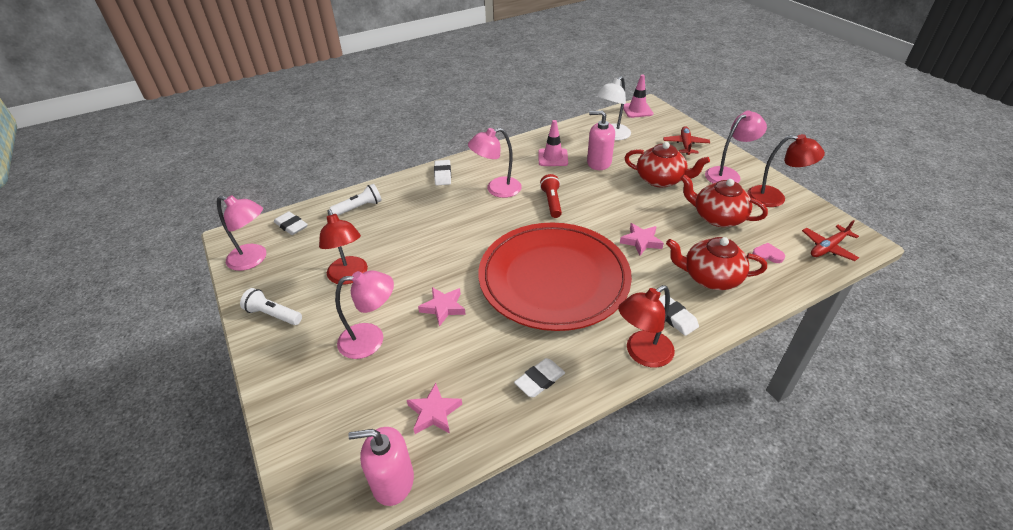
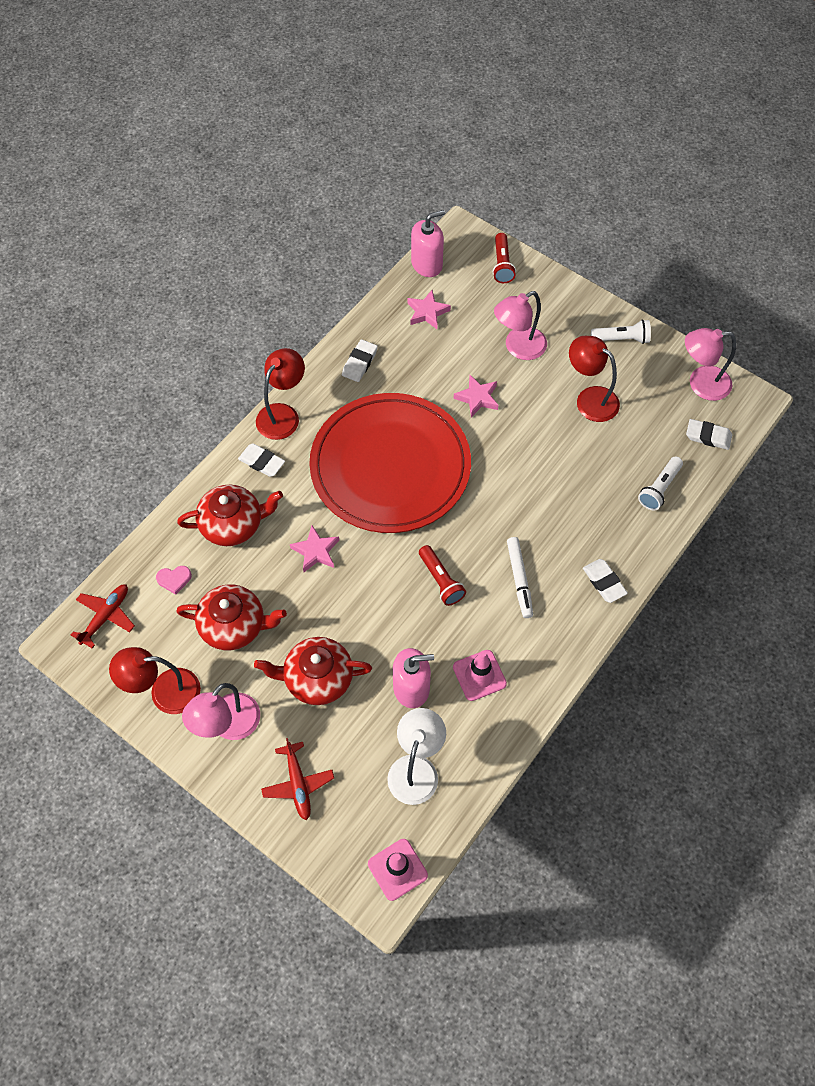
camera: 155 degrees right, 20 degrees up
(307, 443) = (502, 264): none -> red flashlight
(496, 189) = (519, 579): pink lamp -> white marker

